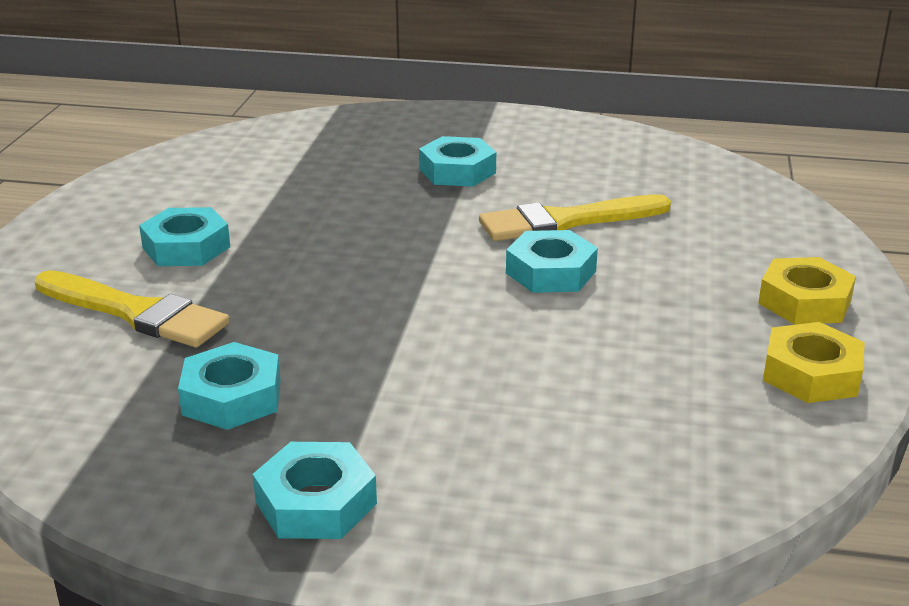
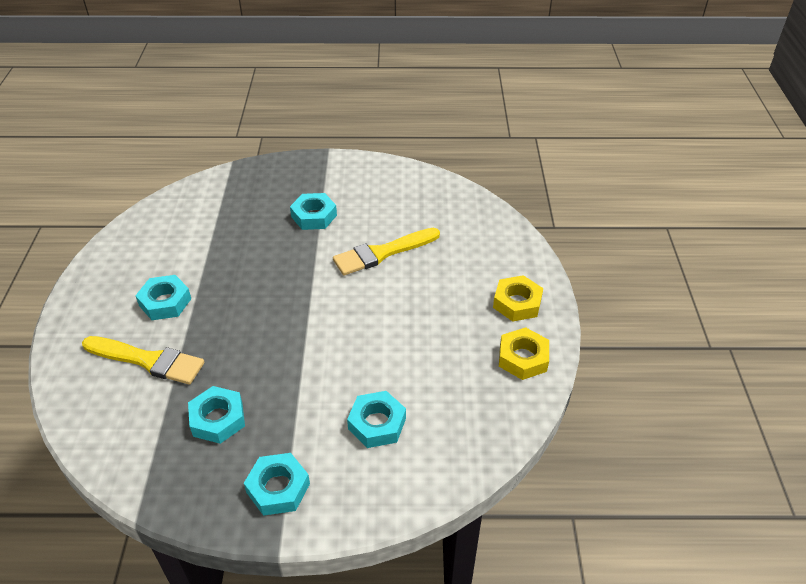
camera: 10 degrees left, 15 degrees up
(550, 272) = (378, 296): turquoise nut -> turquoise nut (377, 423)

